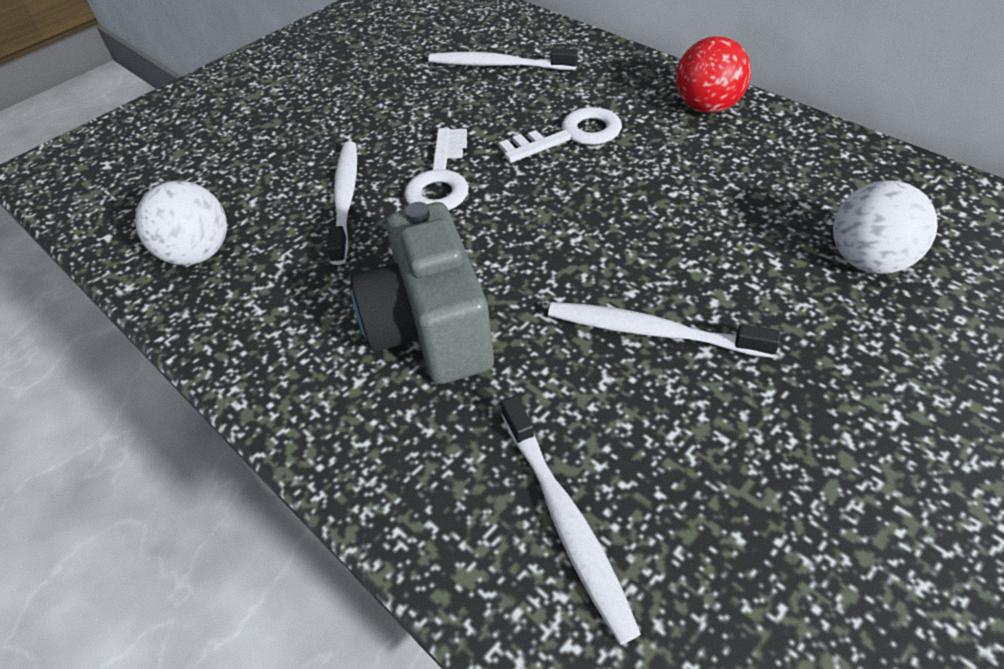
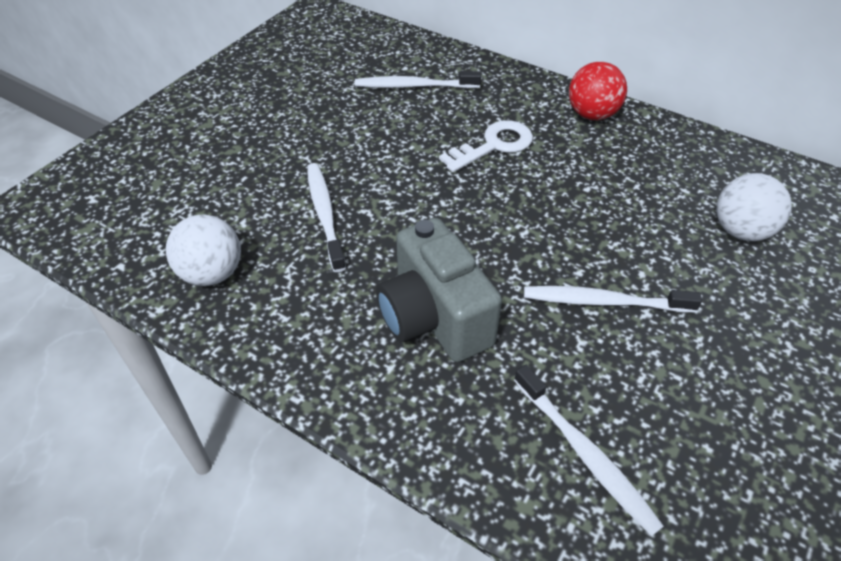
camera: 15 degrees left, 0 degrees up
(440, 179) = (399, 190): white key -> none

